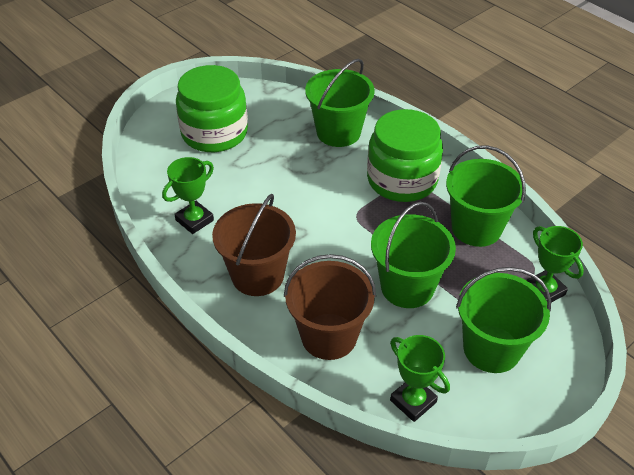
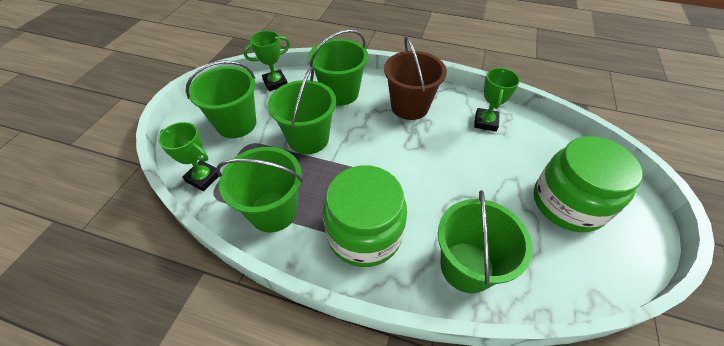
camera: 150 degrees right, 5 degrees up
(329, 336) = (340, 93): brown bucket -> green bucket
(413, 401) = (275, 83): green trophy -> green trophy turned 45 degrees counterclockwise

